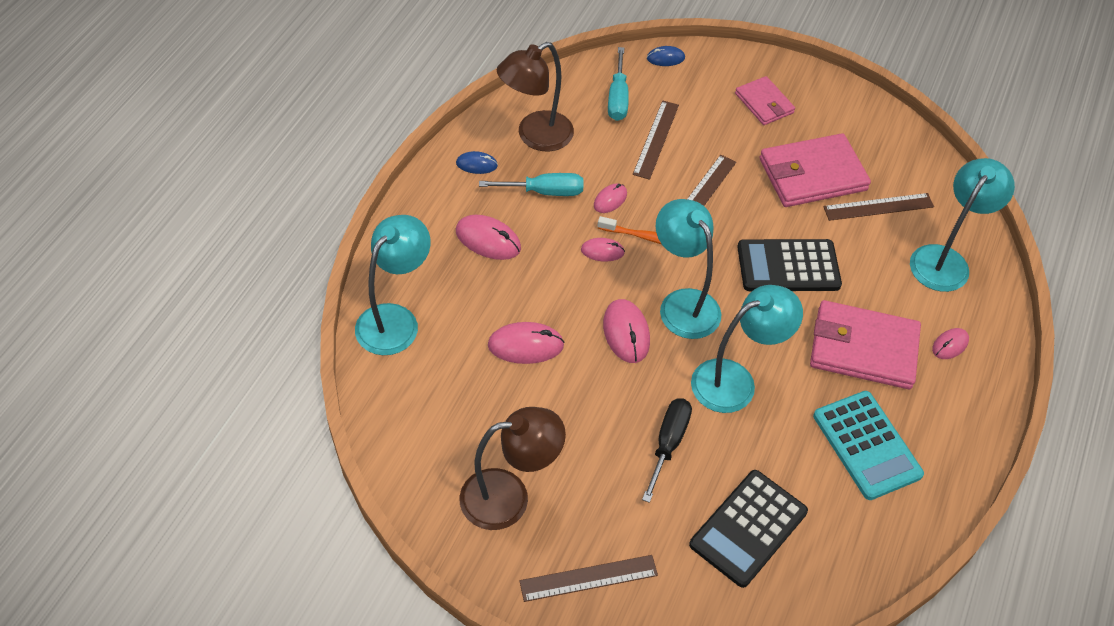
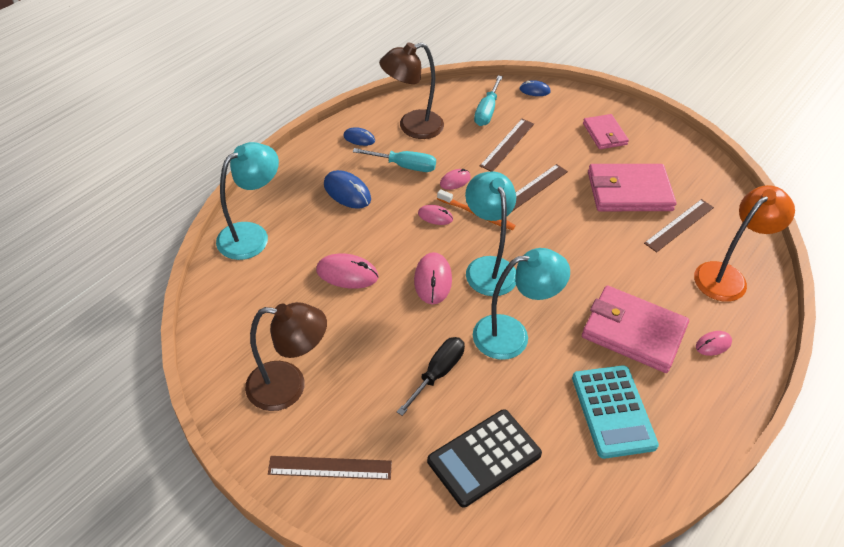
camera: 15 degrees right, 5 degrees down
(488, 240) = (347, 192): pink mouse -> blue mouse
(788, 266) = (587, 256): black calculator -> none
(878, 207) = (679, 225): brown ruler -> brown ruler turned 45 degrees counterclockwise
(945, 260) = (727, 276): turquoise lamp -> orange lamp

